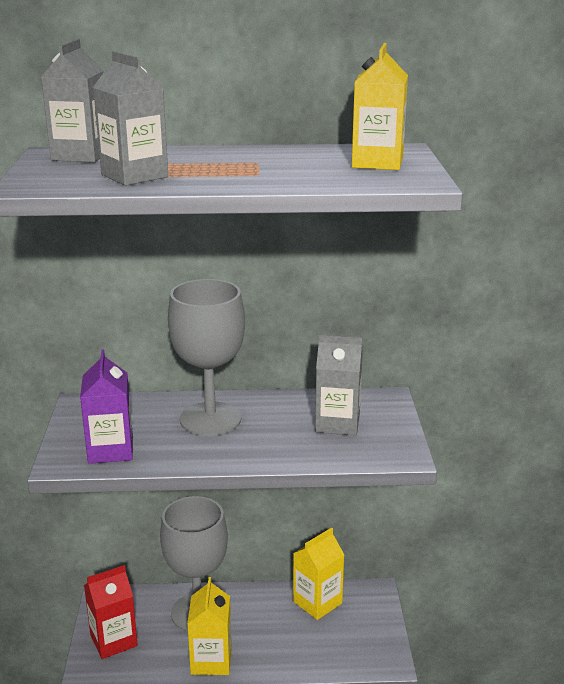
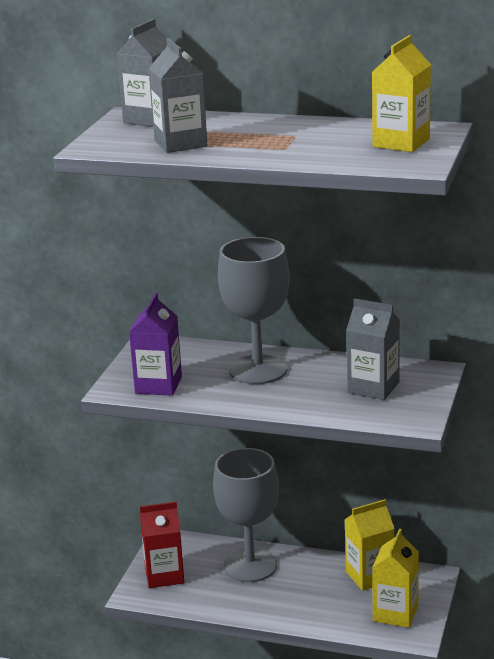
camera: 20 degrees right, 0 degrees up
(211, 660) = (247, 606): yellow carton -> yellow carton (395, 613)

